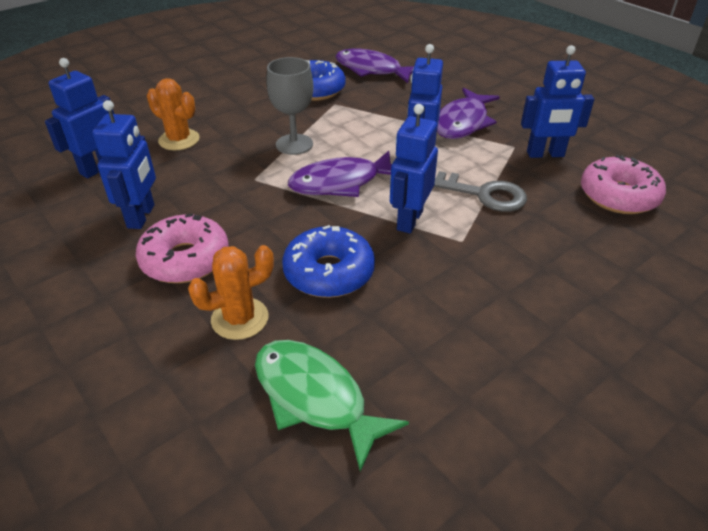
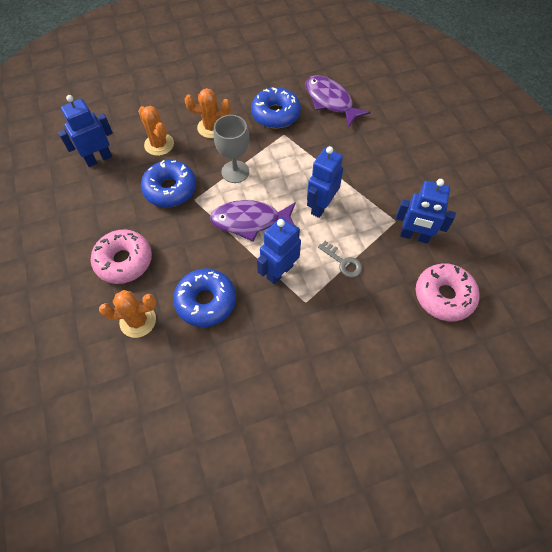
camera: 20 degrees right, 20 degrees up
(141, 216) = (110, 214): blue robot -> none
(216, 176) = (170, 189): none -> blue donut
(241, 114) = (211, 127): none -> orange cactus
(314, 398) = (156, 394): green fish -> none
(462, 122) = (370, 183): purple fish -> none
(481, 193) = (343, 262): grey key -> grey key, size x0.63

